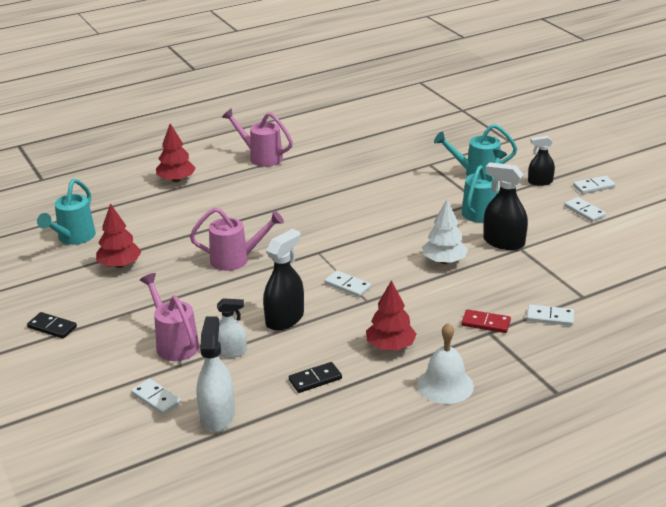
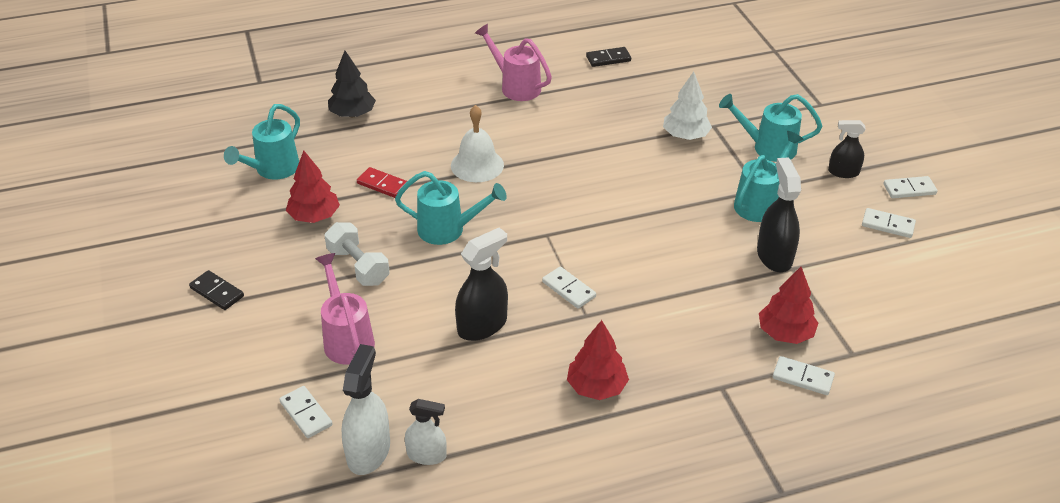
camera: 10 degrees right, 10 degrees up
(130, 192) = (352, 114): none -> black tree
(168, 294) = (358, 266): none -> white dumbbell
(176, 180) = (409, 105): red tree -> red tree (785, 333)
(231, 352) = (408, 362): white spray bottle -> white spray bottle (426, 455)
(235, 259) = (448, 230): pink watering can -> turquoise watering can
(315, 379) = (495, 419): black domino -> black domino (608, 59)
(444, 261) = (694, 272): white tree -> white tree (685, 136)
(445, 385) = (647, 456): white bell -> white bell (477, 165)
(485, 323) = (720, 373): red domino -> red domino (382, 184)
(503, 242) = (774, 256): black spray bottle -> black spray bottle turned 45 degrees clockwise
(584, 211) = (887, 225): white domino -> white domino turned 45 degrees counterclockwise

